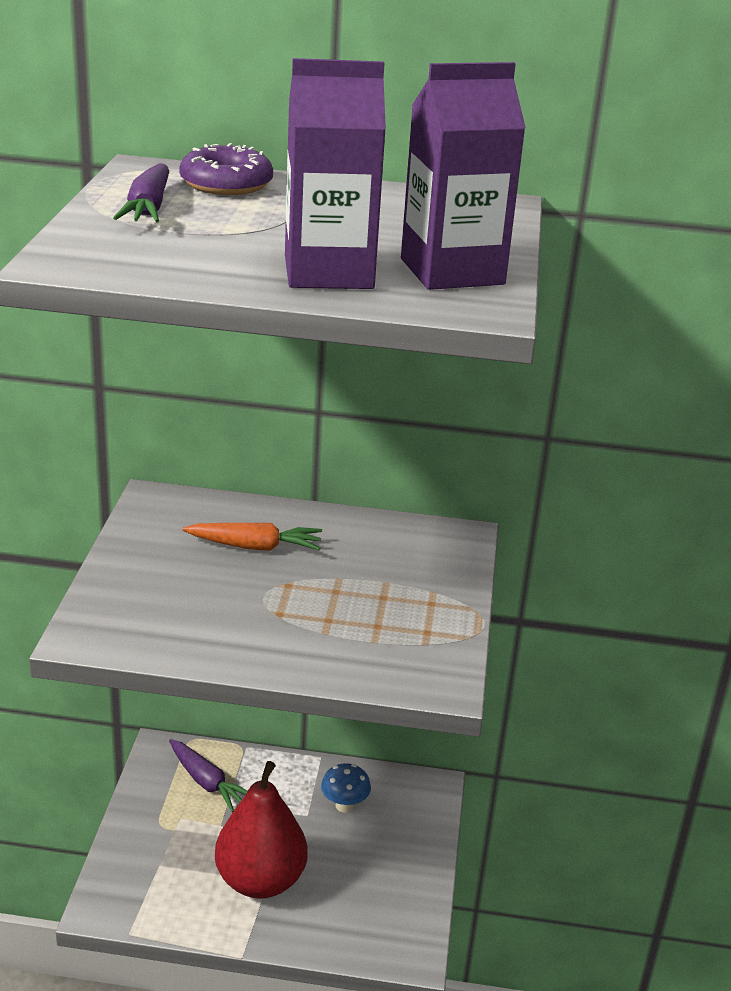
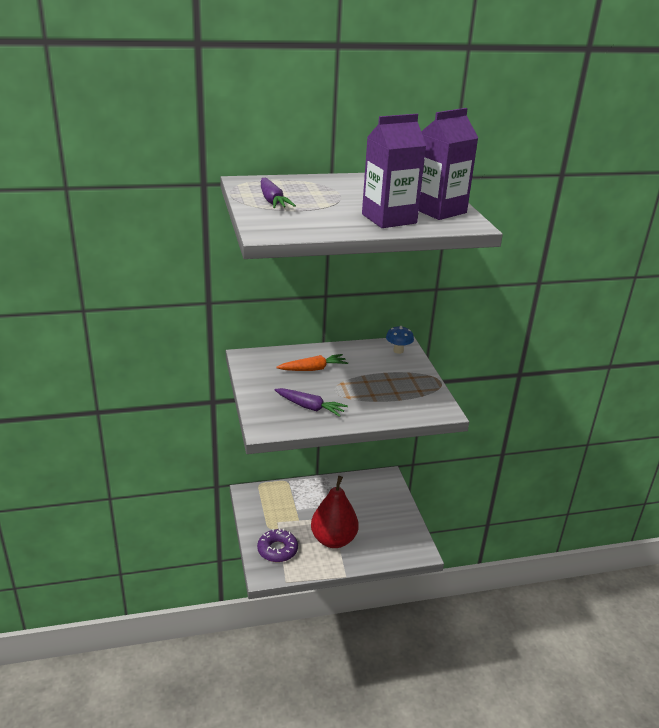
camera: 20 degrees left, 0 degrees up
(207, 782) = (280, 502): purple carrot -> purple carrot (310, 407)
(226, 184) = (292, 184): purple donut -> purple donut (277, 550)
(344, 805) = (352, 495): blue mushroom -> blue mushroom (398, 351)

